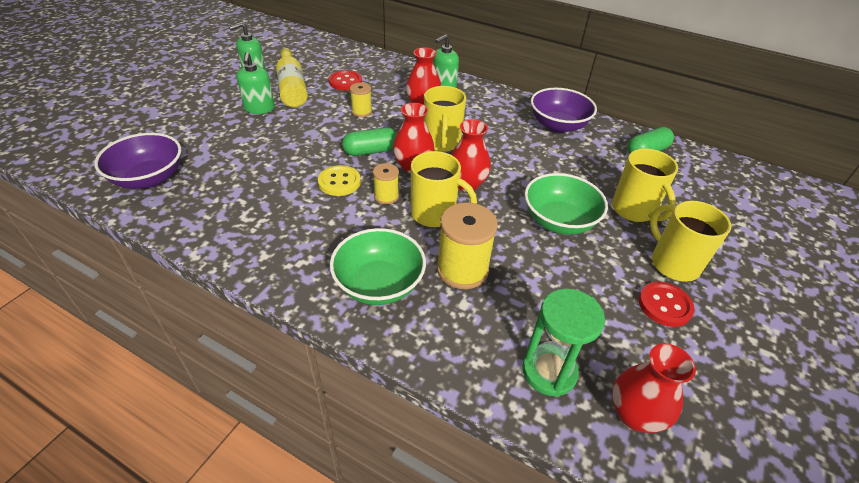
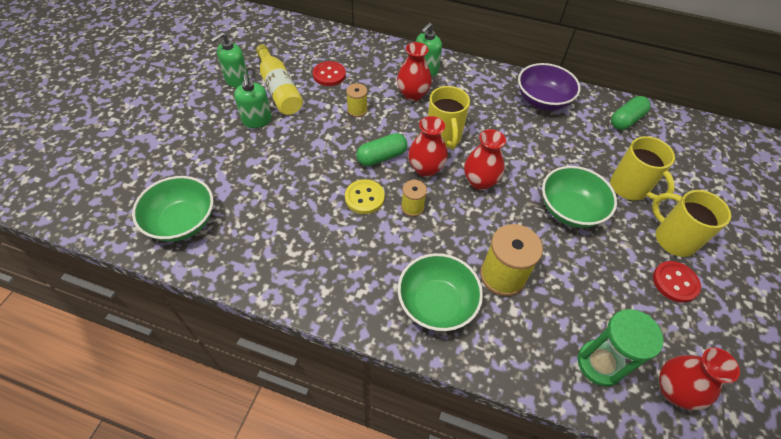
camera: 10 degrees left, 10 degrees up
(149, 178) = (182, 222): purple bowl -> green bowl
(435, 214) = (461, 220): yellow mug -> none

